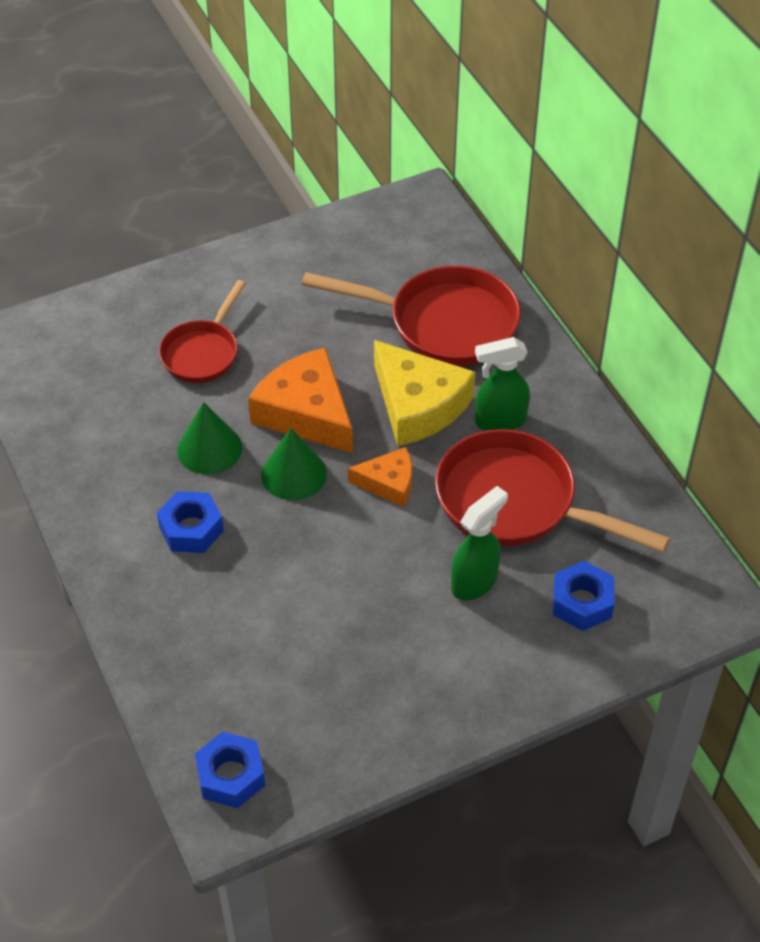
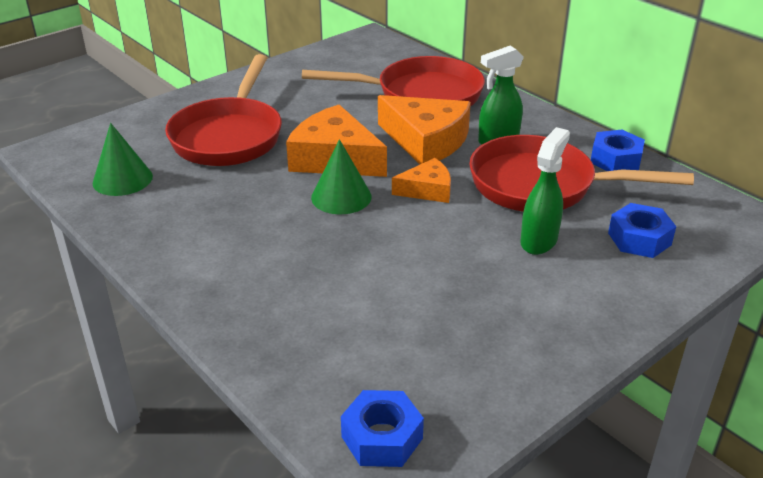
camera: 15 degrees left, 15 degrees down
(191, 529) = (261, 247): blue nut -> blue nut (615, 160)
(203, 352) = (229, 136): red pan -> red pan, size x1.65
(209, 448) = (258, 192): green cone -> green cone (122, 179)
(418, 405) = (426, 141): yellow cheese -> orange cheese

